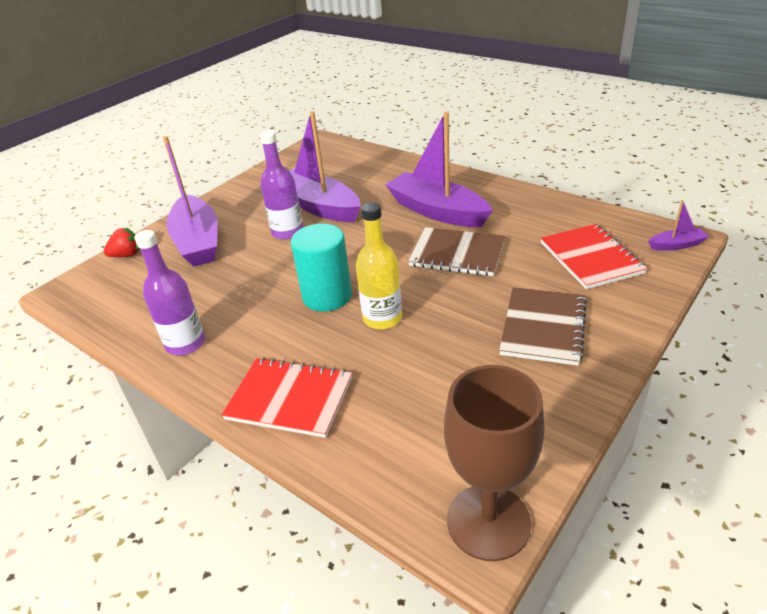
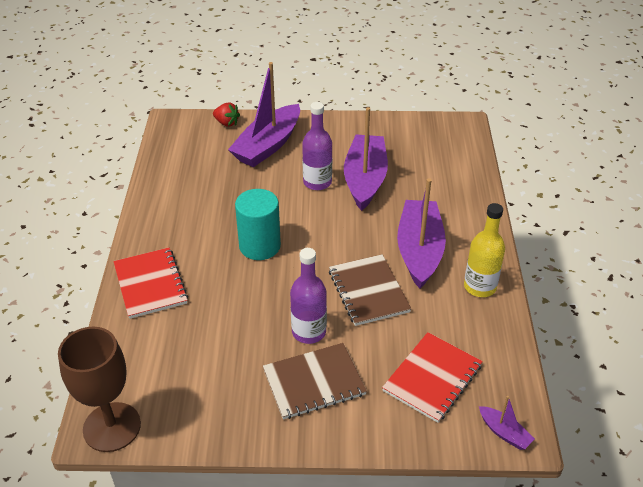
camera: 50 degrees right, 5 degrees up
(185, 343) = (164, 207): purple bottle -> purple bottle (309, 332)
(382, 318) = (257, 287): yellow bottle -> yellow bottle (480, 287)

